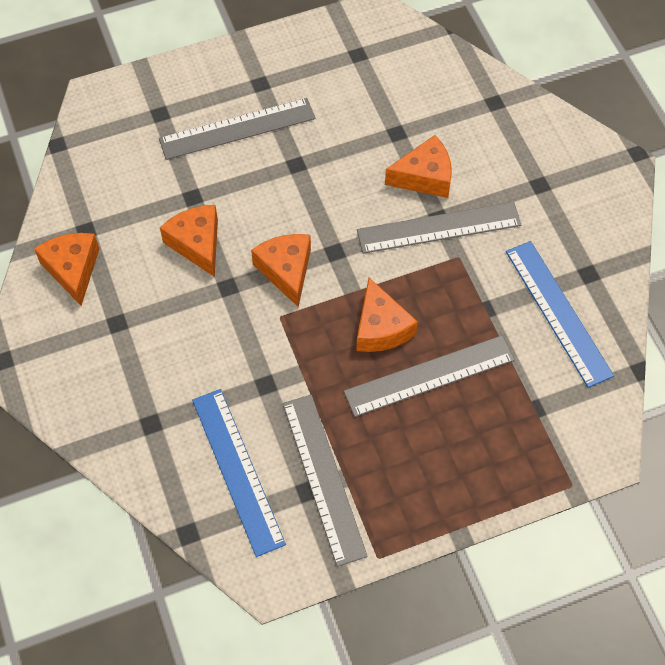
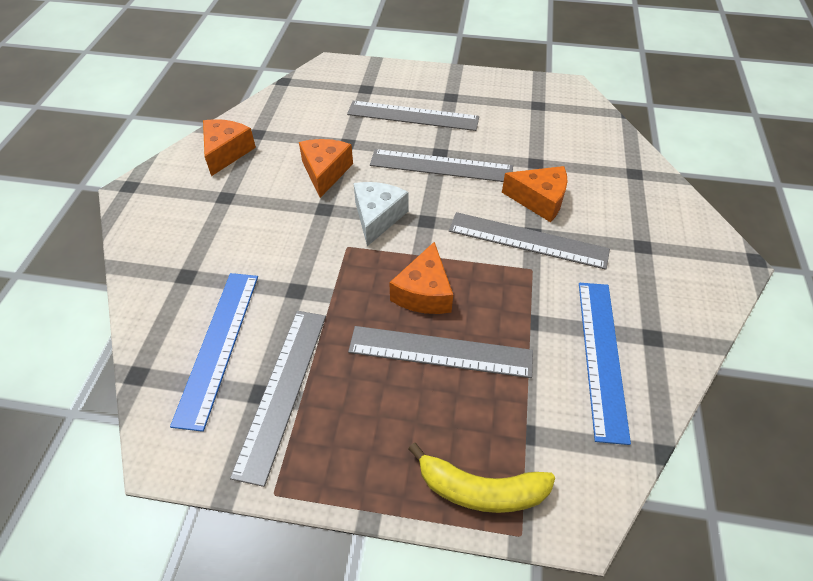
camera: 30 degrees right, 10 degrees down
(286, 271) = (377, 217): orange cheese -> white cheese
(308, 180) = (441, 166): none -> grey ruler
(526, 469) = (480, 489): none -> yellow banana

